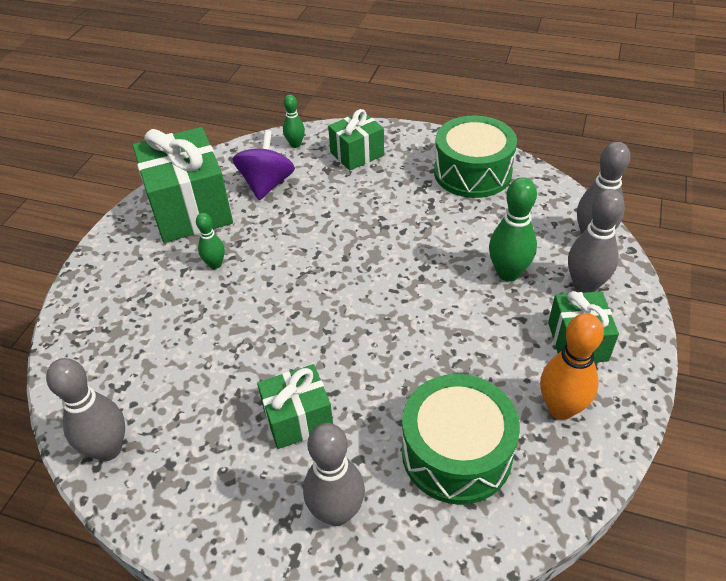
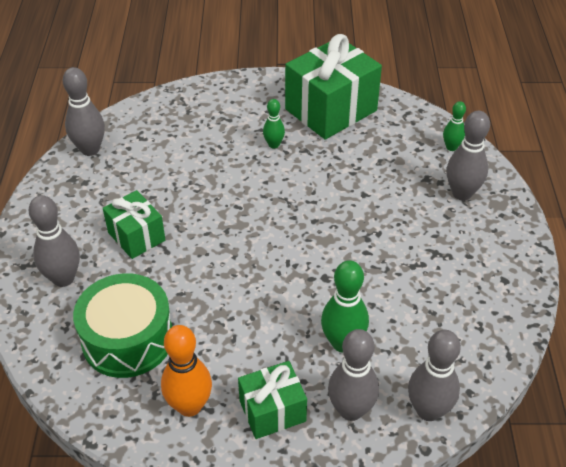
camera: 70 degrees right, 0 degrees up
(267, 184) = (385, 145): purple spinning top -> none
(357, 154) = (462, 193): green gift -> grey bowling pin
(472, 172) = (483, 289): green drum -> none

